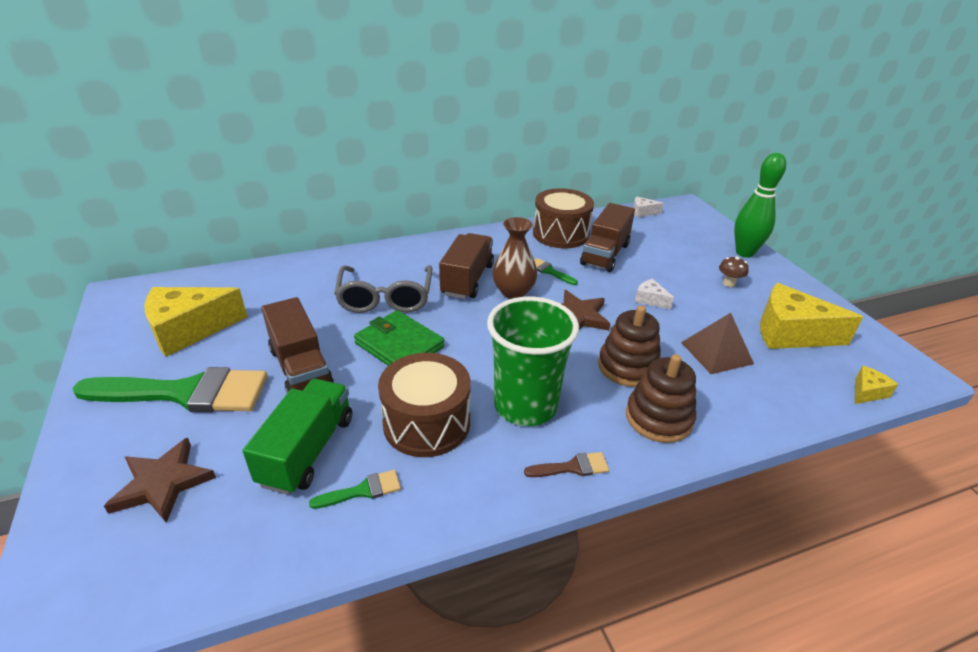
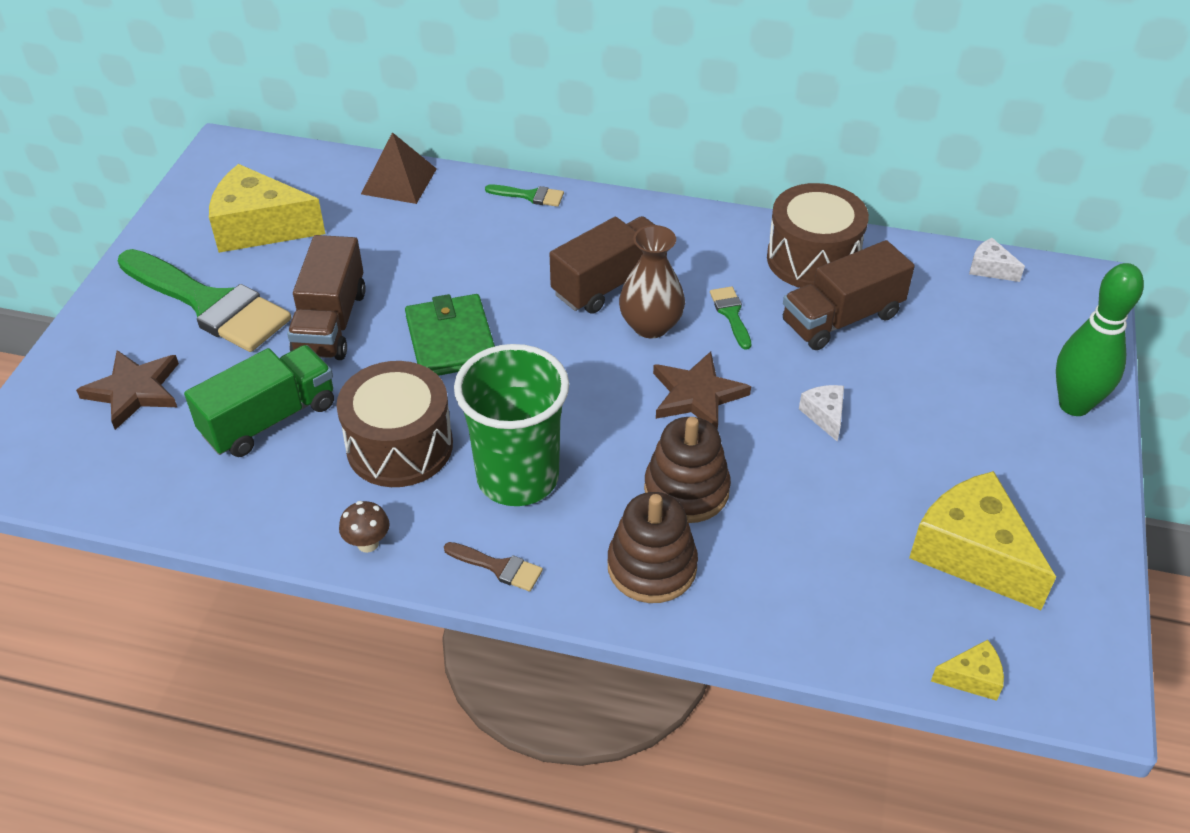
camera: 35 degrees right, 10 degrees up
(363, 490) = (285, 484): green brush -> green brush (530, 196)
(385, 298) = (489, 270): grey glasses -> none
(716, 353) = (826, 528): brown pyramid -> brown pyramid (399, 181)
(728, 283) = (977, 442): brown mushroom -> brown mushroom (368, 543)

